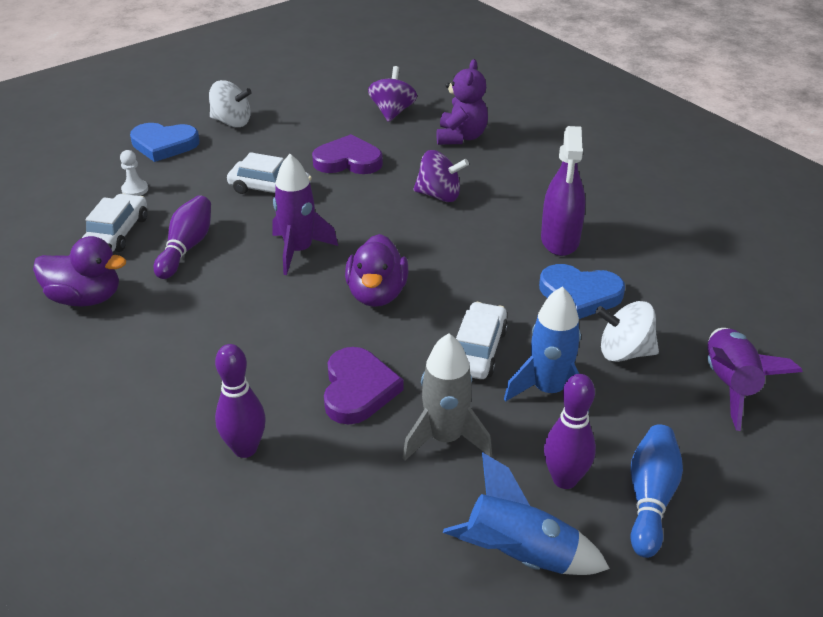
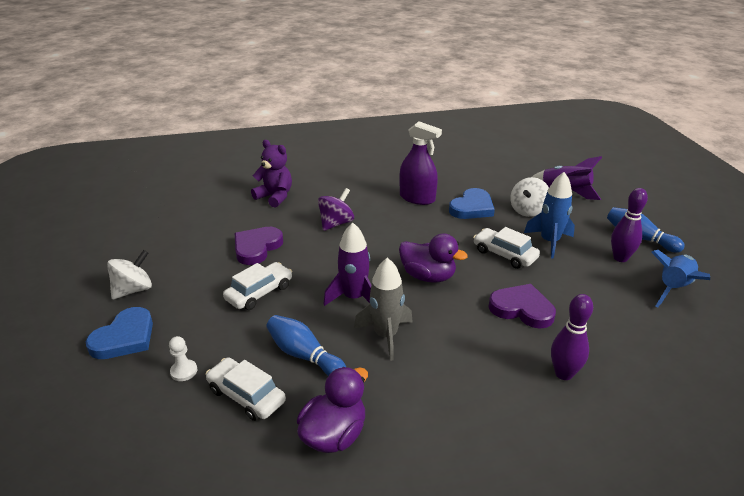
camera: 65 degrees left, 5 degrees down
(186, 247) = (304, 355): purple bowling pin -> blue bowling pin
(392, 112) = (212, 213): purple spinning top -> none
(445, 438) = (577, 287): grey rocket -> grey rocket (385, 335)

